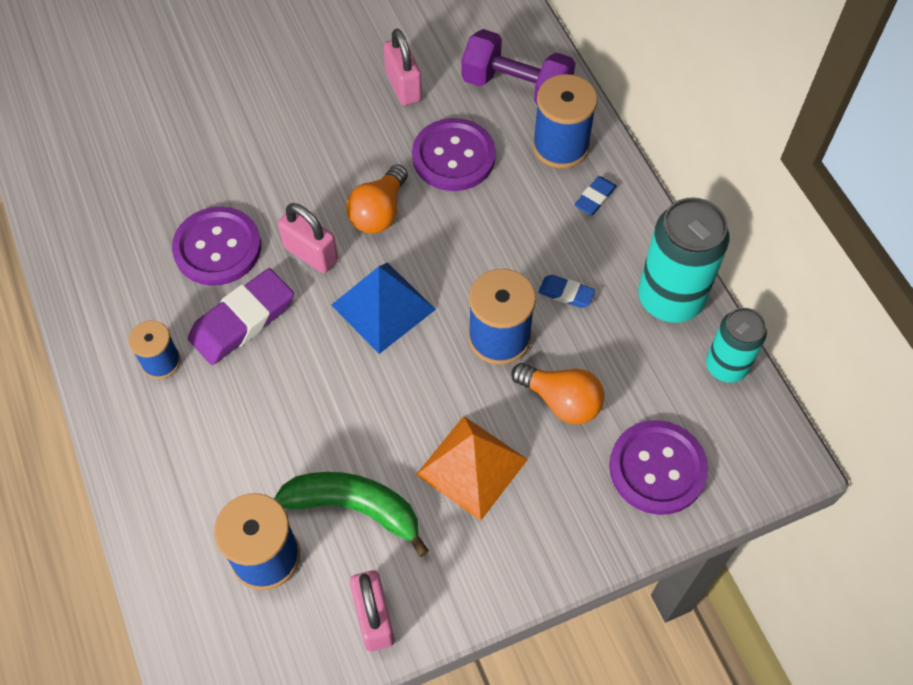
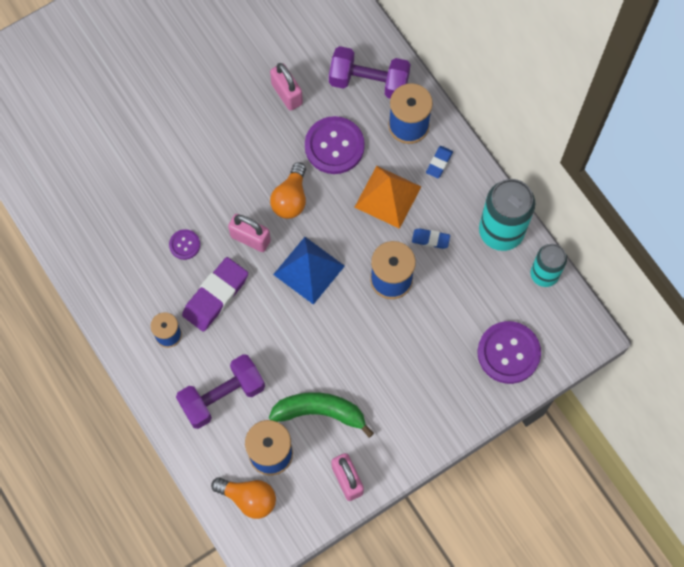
camera: 10 degrees left, 10 degrees up
(215, 460) = (222, 396): none -> purple dumbbell
(217, 248) = (184, 245): purple button -> purple button, size x0.51
(471, 467) = (389, 372): orange pyramid -> orange pyramid (387, 197)
(561, 401) = (439, 317): orange light bulb -> orange light bulb (248, 498)

